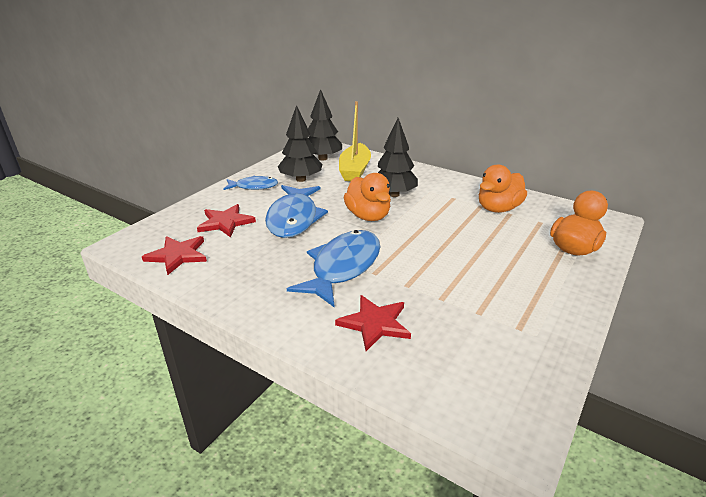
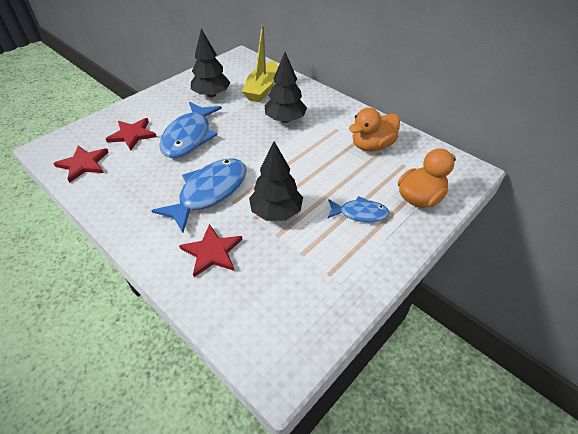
camera: 10 degrees right, 15 degrees up
(254, 186) = (169, 99): blue fish -> blue fish (360, 213)
(322, 158) = (240, 73): black tree -> black tree (276, 212)
(368, 216) = (253, 141): orange duck -> none

